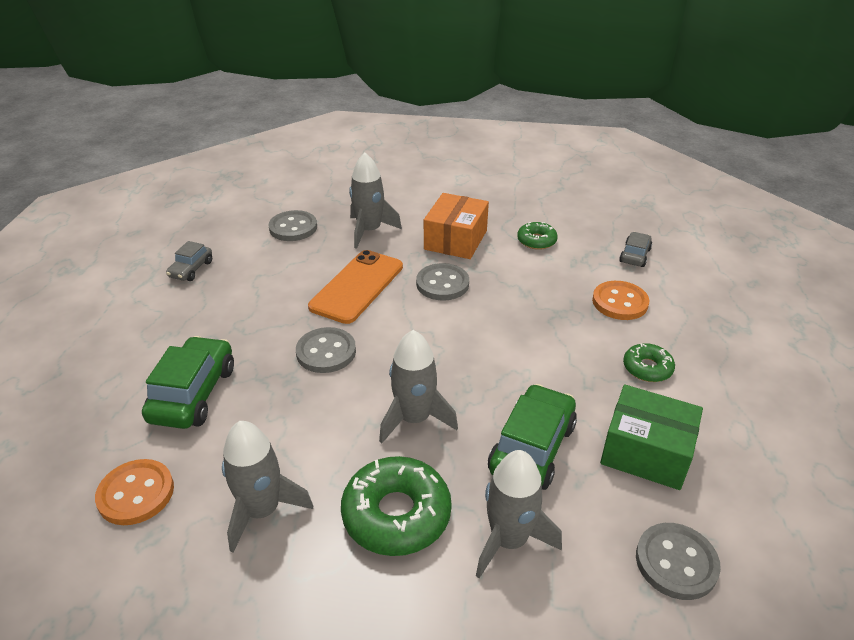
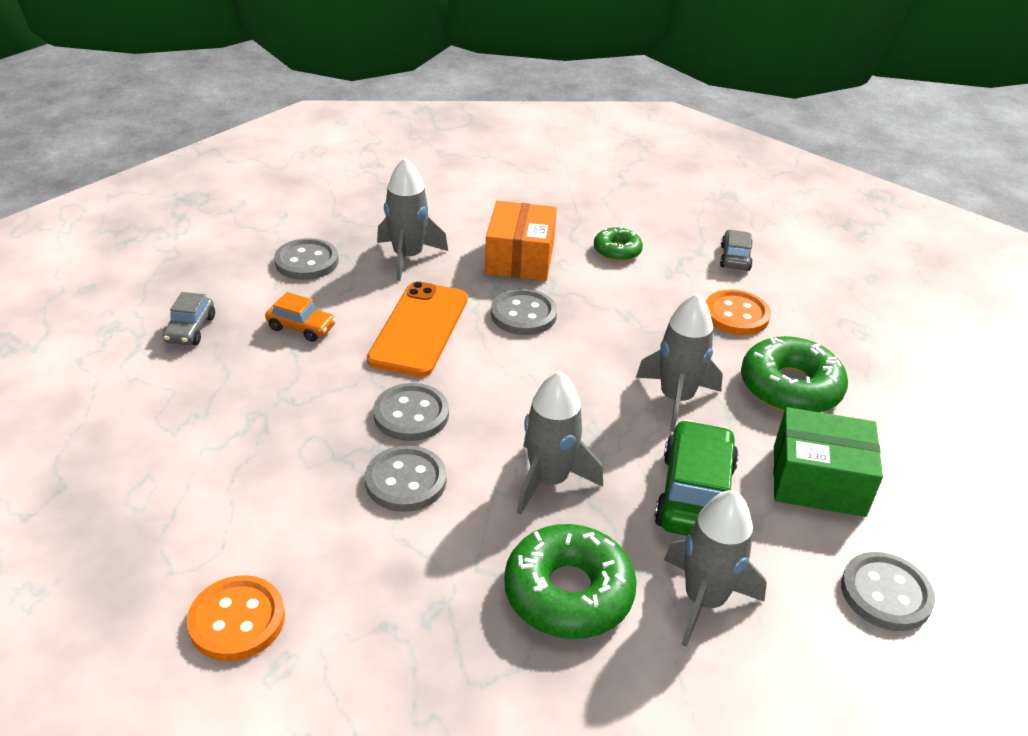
camera: 15 degrees left, 0 degrees up
(193, 394) = (260, 488): green car -> none
(262, 511) = (407, 614): grey rocket -> grey rocket (676, 398)
(270, 276) = (301, 327): none -> orange car
(302, 404) = (406, 481): none -> grey button
(647, 368) = (790, 387): green donut -> green donut, size x1.79

